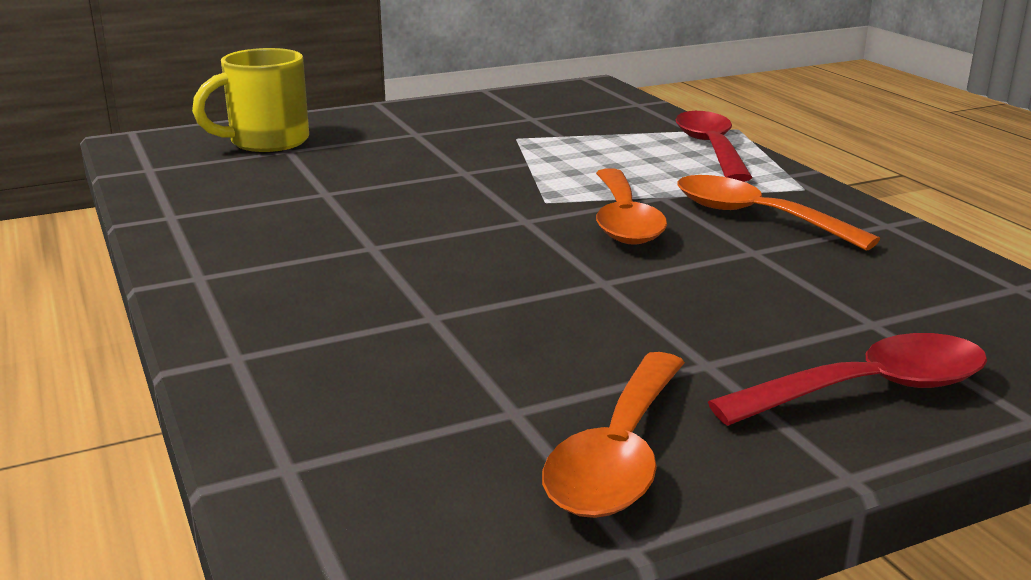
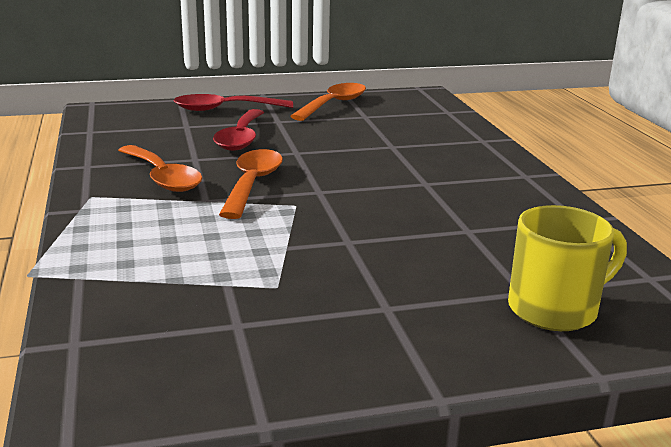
camera: 170 degrees left, 0 degrees up
(710, 148) = (99, 246): red spoon -> red spoon (241, 138)

